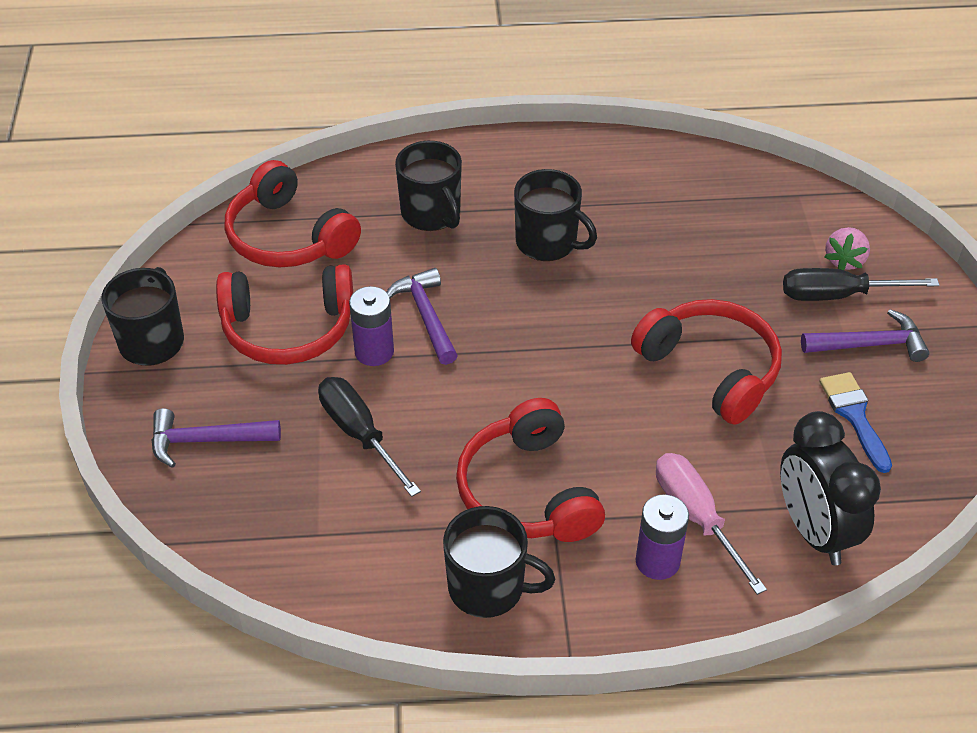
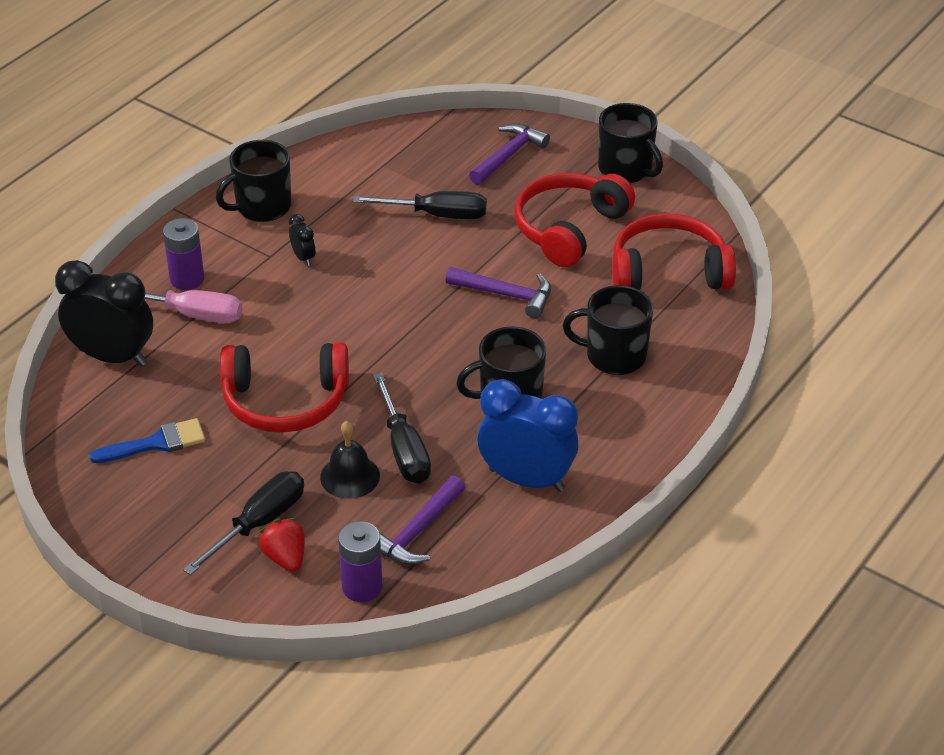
camera: 130 degrees right, 5 degrees down
(374, 352) = (501, 255): purple battery -> purple battery (362, 587)
(528, 491) = (303, 258): red headphones -> black clock
(617, 187) = (526, 479): none -> blue clock
(670, 266) = (404, 449): none -> black screwdriver
(733, 277) = (350, 476): none -> black bell
(844, 260) = (285, 558): pink strawberry -> red strawberry
(854, 416) = (156, 443): blue brush -> blue brush turned 45 degrees counterclockwise
(869, 345) = (196, 502): purple hammer -> purple hammer (417, 531)

